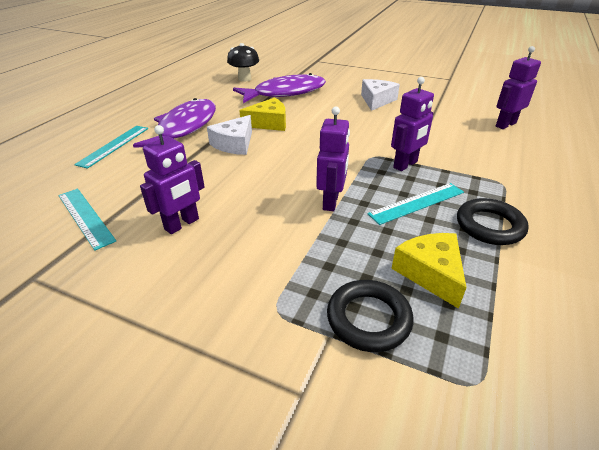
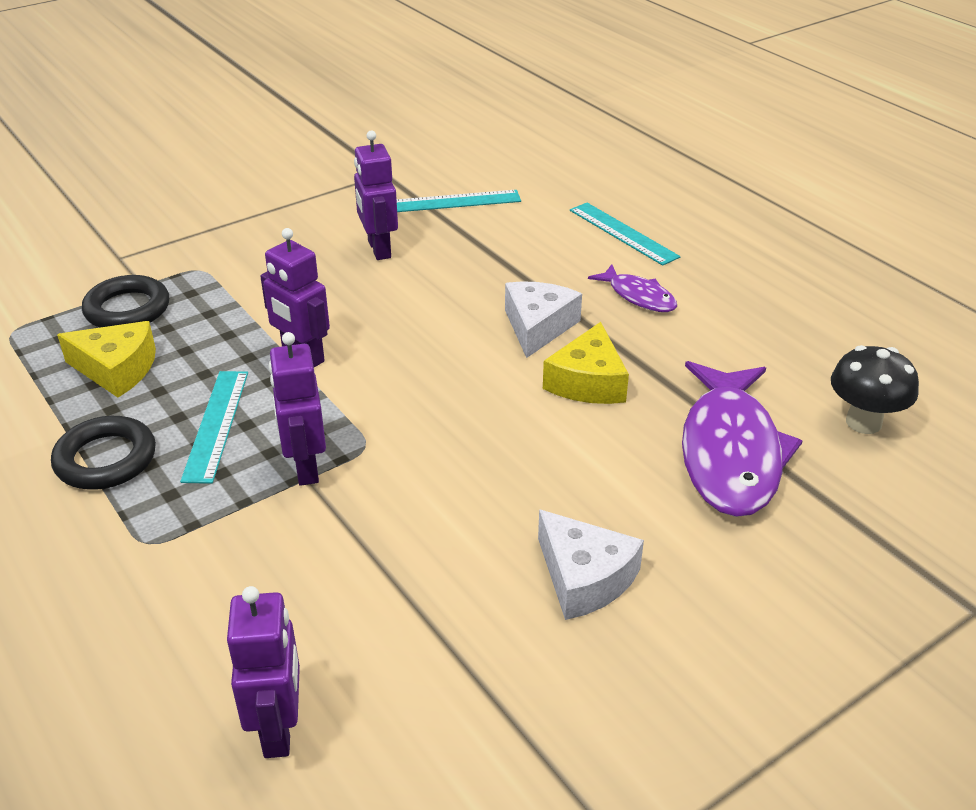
camera: 120 degrees right, 0 degrees up
(185, 128) = (638, 296): purple fish -> purple fish, size x0.50
(234, 144) = (538, 327): white cheese -> white cheese turned 45 degrees clockwise

